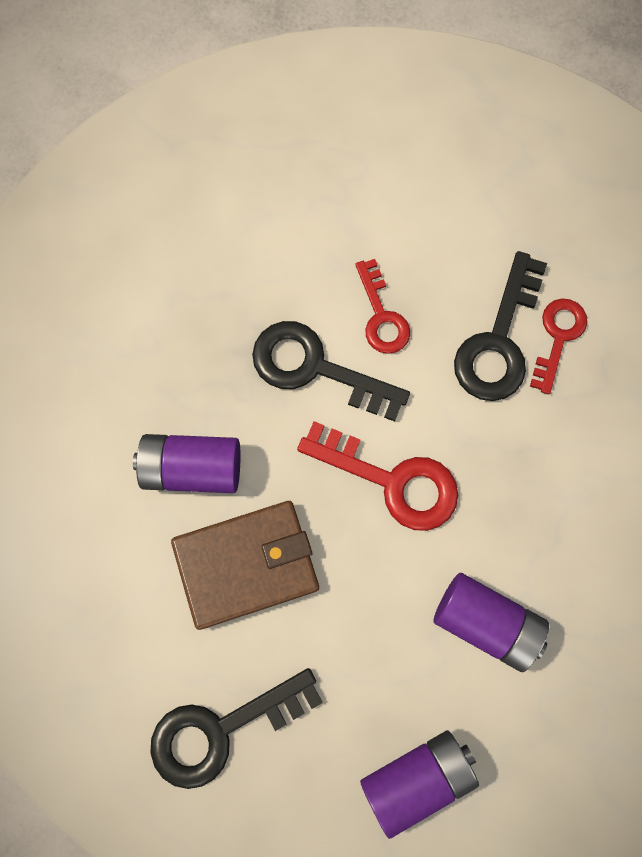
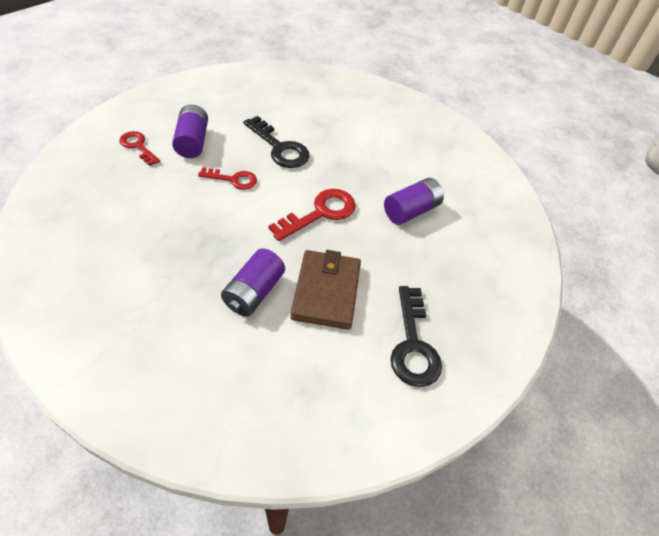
camera: 70 degrees left, 25 degrees down
(315, 368) = (239, 215): black key -> none
(416, 776) = (474, 269): purple battery -> purple battery (192, 142)
(558, 337) = (293, 130): red key -> red key (138, 146)

